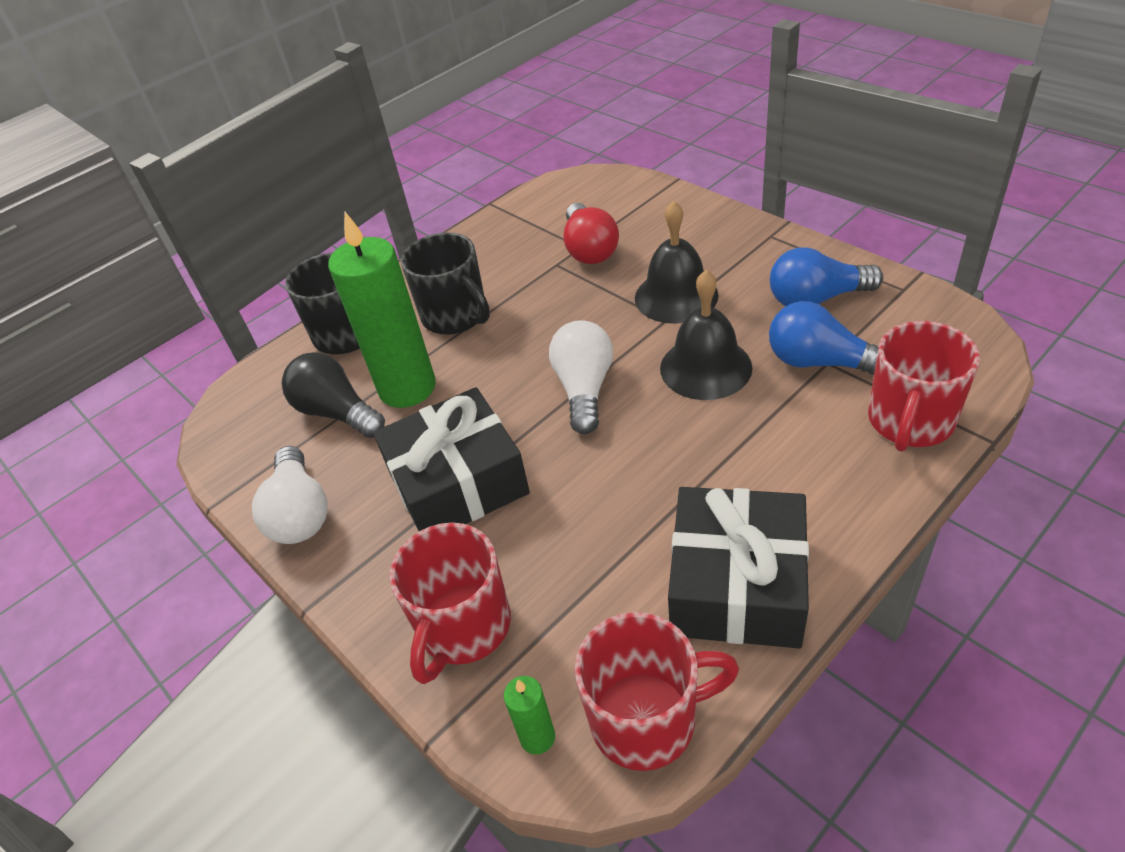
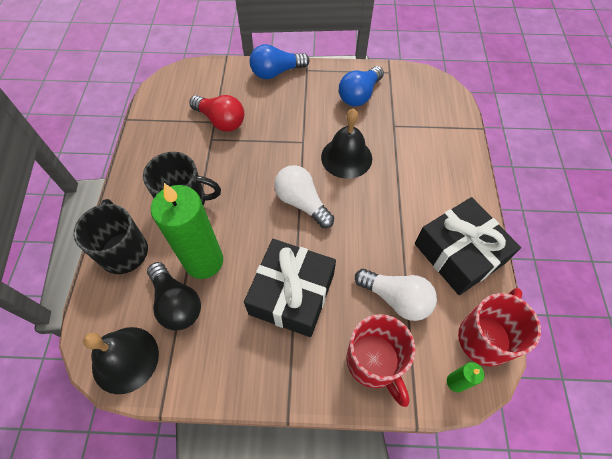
camera: 50 degrees left, 15 degrees up
(300, 512) = (222, 374): white light bulb -> white light bulb (396, 298)
(337, 412) = (177, 303): black light bulb -> black light bulb turned 120 degrees counterclockwise
(676, 296) = (294, 126): black bell -> black bell (125, 359)
(820, 362) = (391, 127): blue light bulb -> blue light bulb (276, 72)
(910, 421) = (449, 136): red mug -> none

